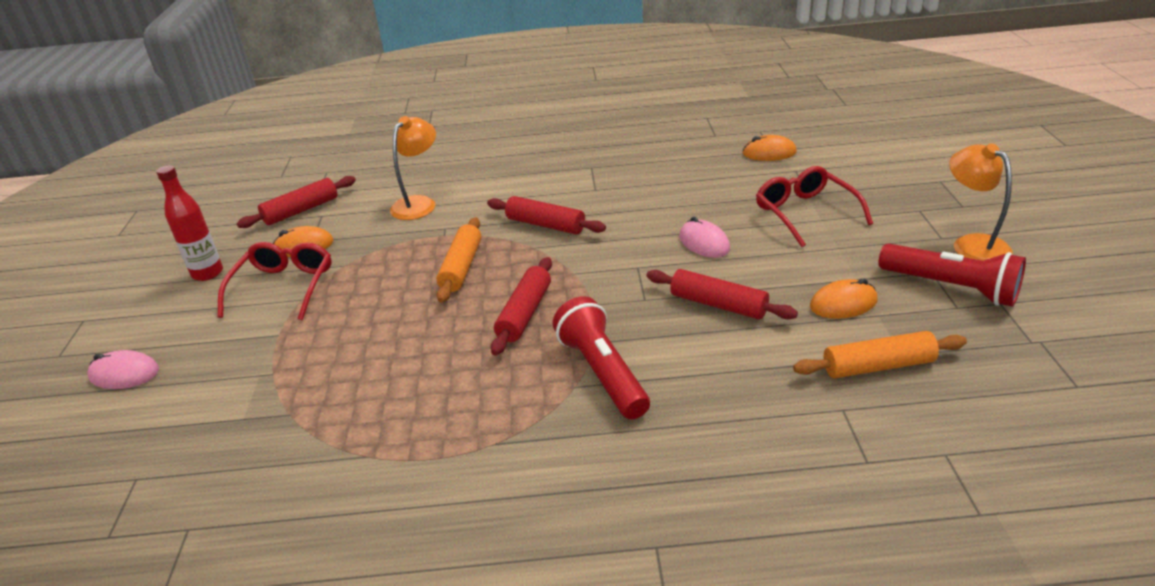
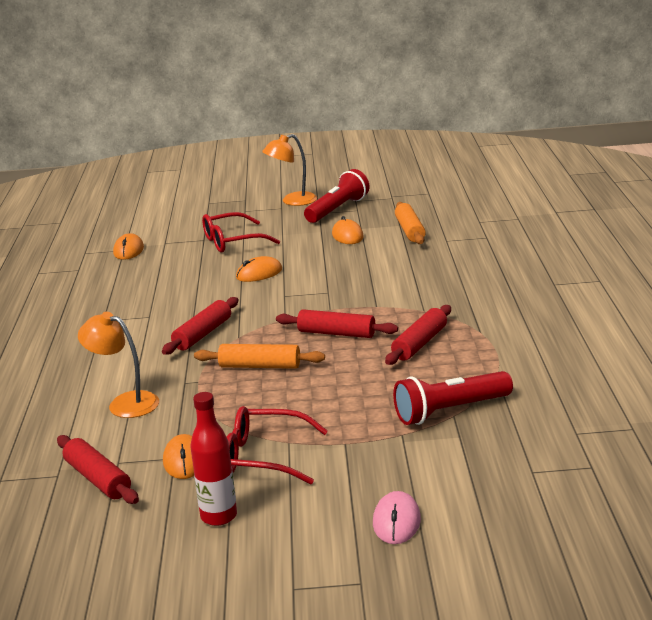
camera: 90 degrees left, 10 degrees down
(602, 373) = (410, 303): red flashlight -> red flashlight (450, 411)
(704, 243) = (259, 273): pink mouse -> orange mouse
(718, 304) = (340, 269): red rolling pin -> red rolling pin (419, 343)

